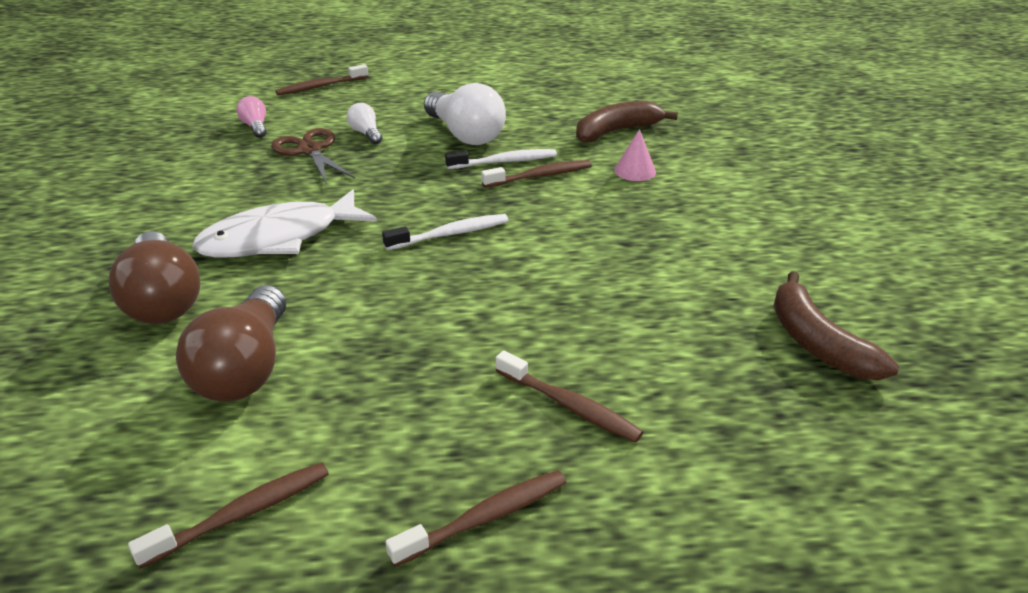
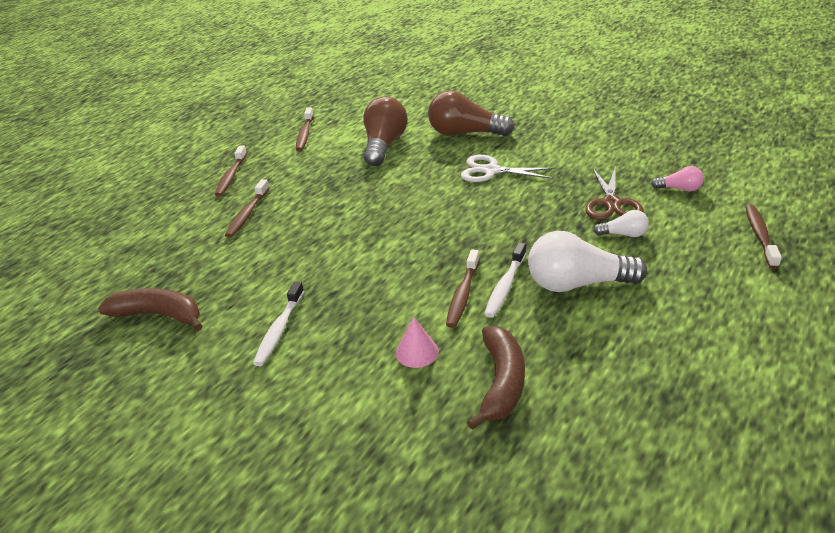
camera: 130 degrees right, 0 degrees up
(246, 368) = (384, 145): brown light bulb -> brown light bulb turned 60 degrees clockwise
(279, 238) = (491, 171): white fish -> white scissors
(310, 150) = (611, 203): brown scissors -> brown scissors turned 90 degrees clockwise
(451, 234) = (427, 227): white toothbrush -> white toothbrush (279, 330)
(570, 406) = (247, 214): brown toothbrush -> brown toothbrush turned 60 degrees counterclockwise

